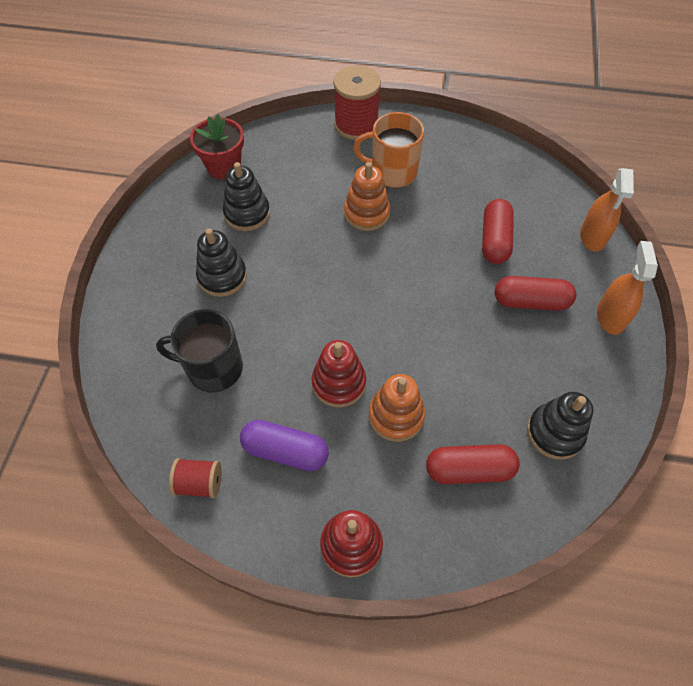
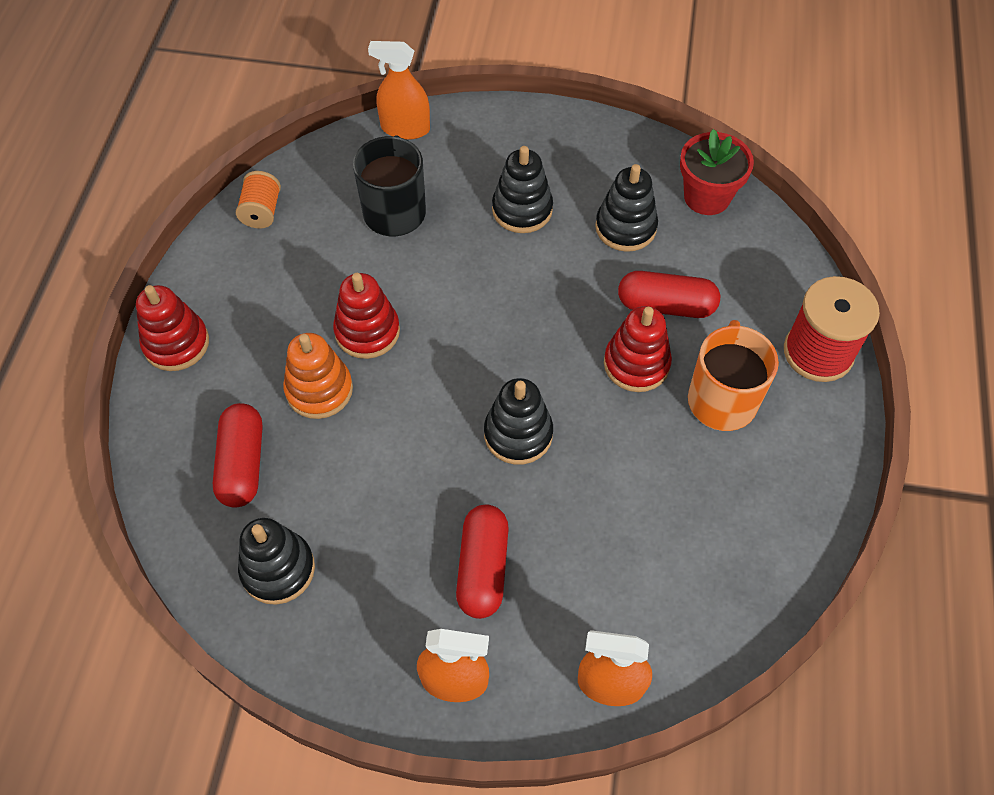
camera: 90 degrees right, 0 degrees up
(116, 364) = (405, 128): none -> orange spray bottle
(199, 483) = (262, 211): red spool -> orange spool
(285, 451) = (288, 282): purple capsule -> none
(366, 213) = (636, 364): orange stacking toy -> red stacking toy
(426, 281) = (518, 434): none -> black stacking toy
(494, 240) = (596, 531): red capsule -> red capsule (666, 305)

